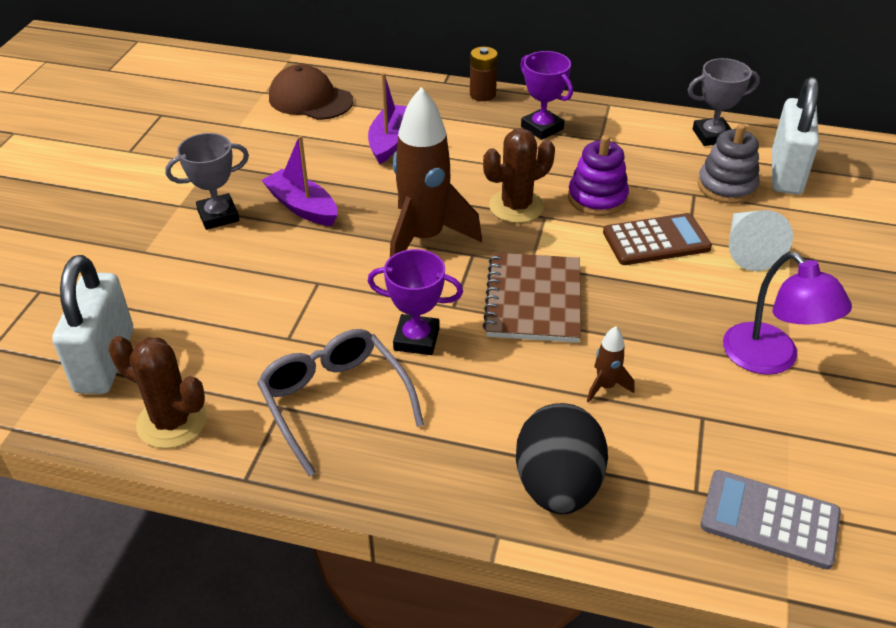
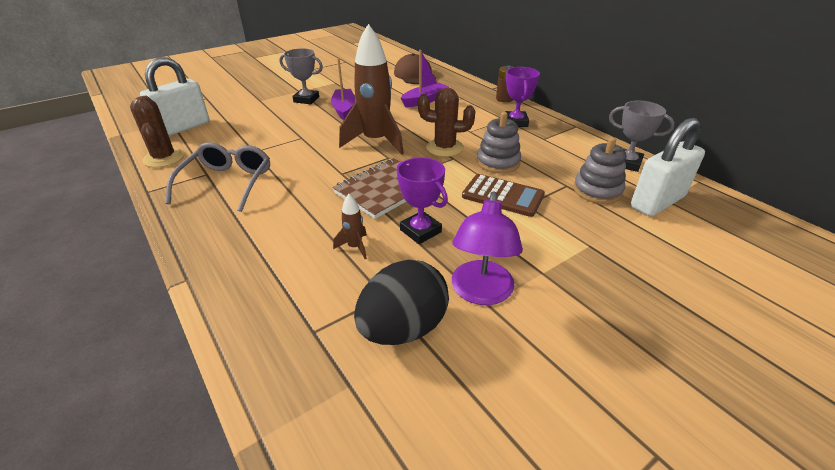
camera: 40 degrees right, 5 degrees down
(416, 339) = (302, 177): purple trophy -> purple trophy (420, 231)
(557, 486) = (250, 276): black egg -> black egg (403, 328)
(597, 198) = (498, 162): purple stacking toy -> grey stacking toy
(748, 249) = (561, 228): white cone -> none
(769, 519) = (329, 381): grey calculator -> none

